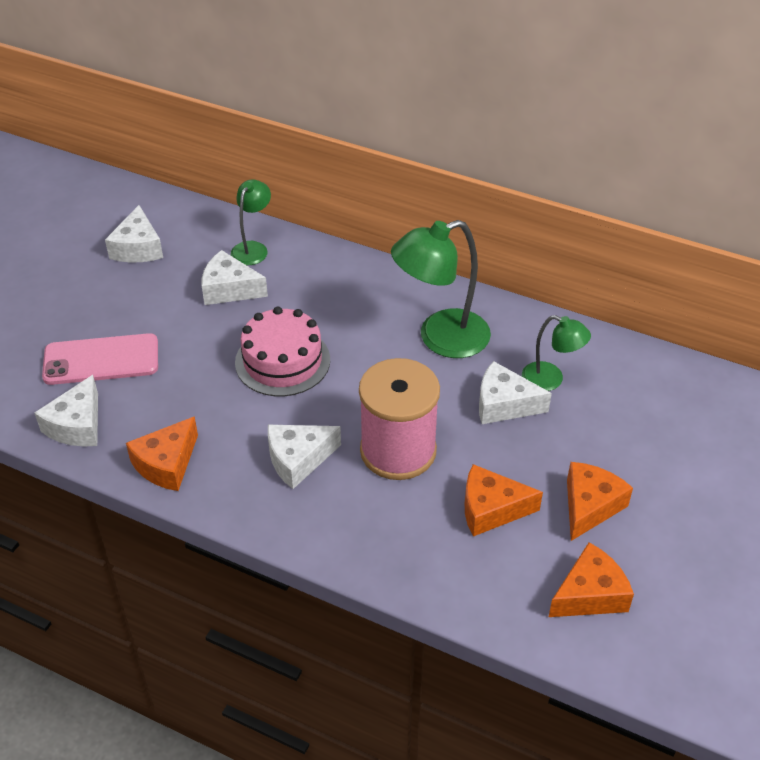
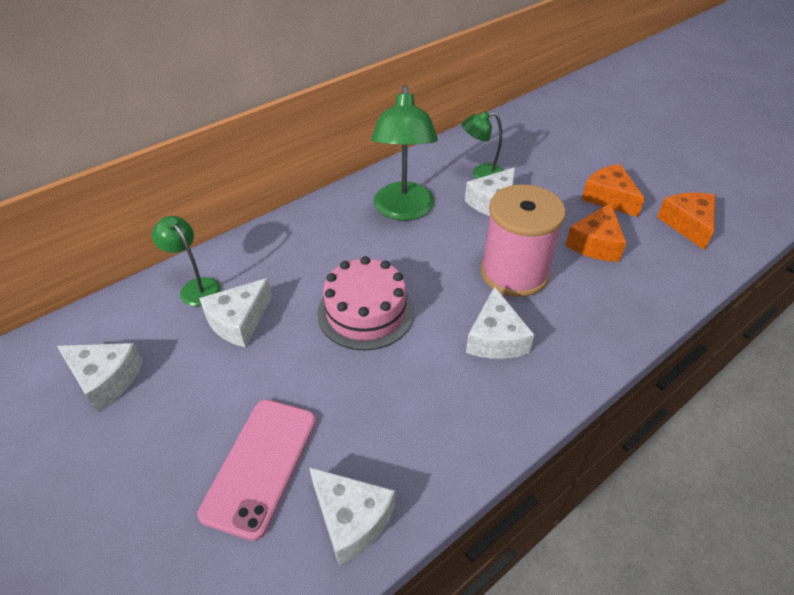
camera: 65 degrees left, 0 degrees up
(166, 464) = (454, 444): orange cheese -> none
(551, 380) = (481, 174): green lamp -> green lamp turned 150 degrees counterclockwise

